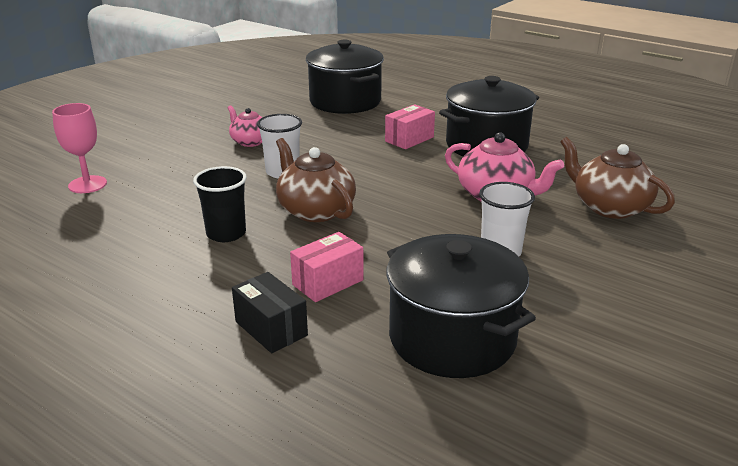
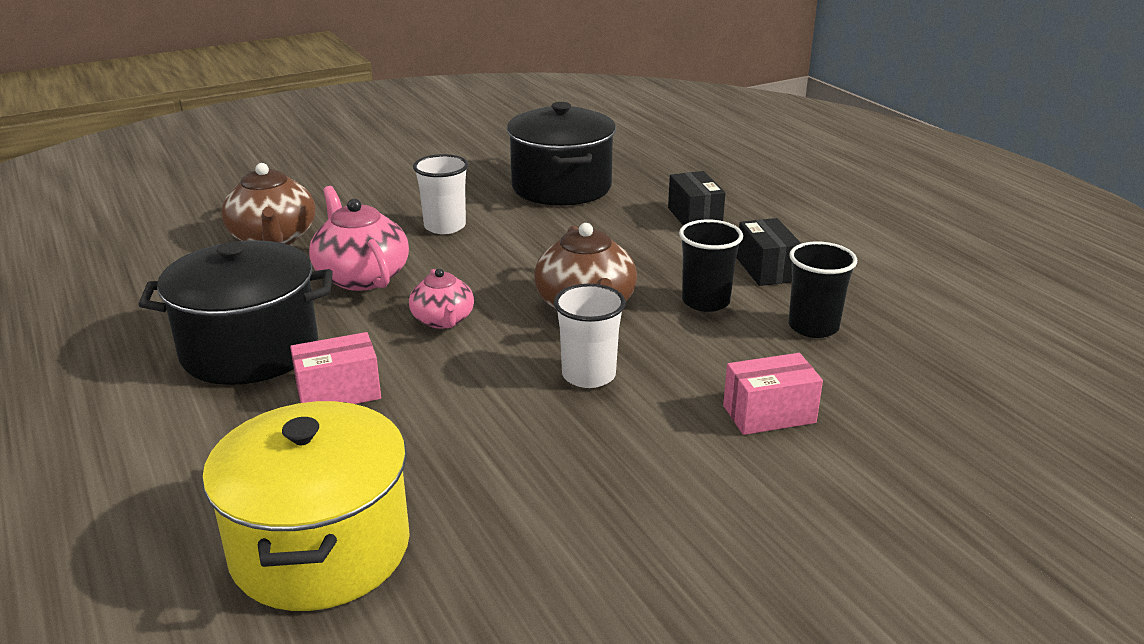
camera: 155 degrees left, 0 degrees up
(87, 184) = (900, 426): pink goblet -> none
(137, 232) = (813, 327): none -> black cup
(180, 276) = (766, 269): none -> black box
(250, 141) = (604, 462): pink teapot -> pink teapot (443, 320)
(328, 282) = (626, 236): pink box -> pink box (769, 414)
(345, 102) = (320, 548): black pot -> yellow pot

